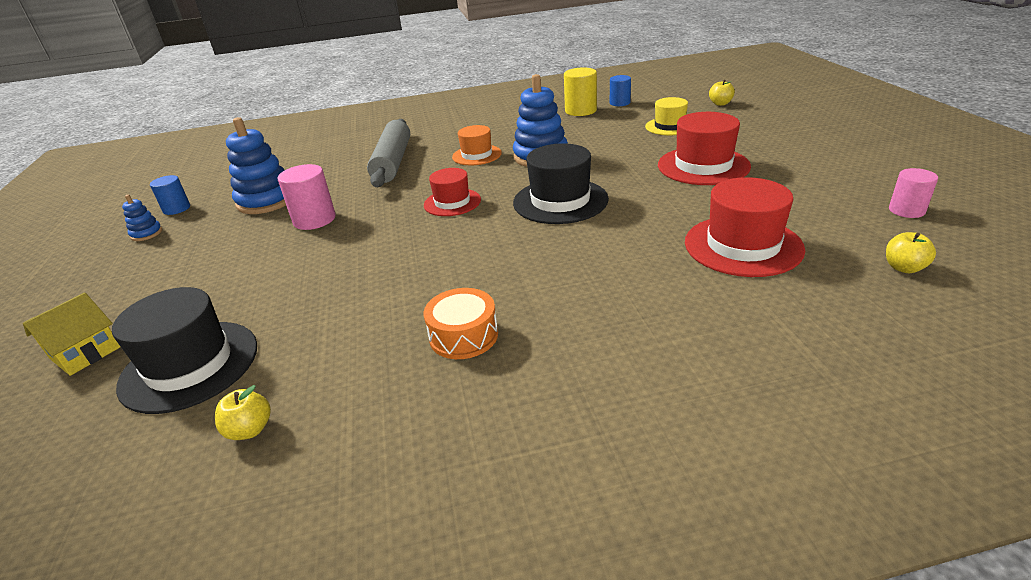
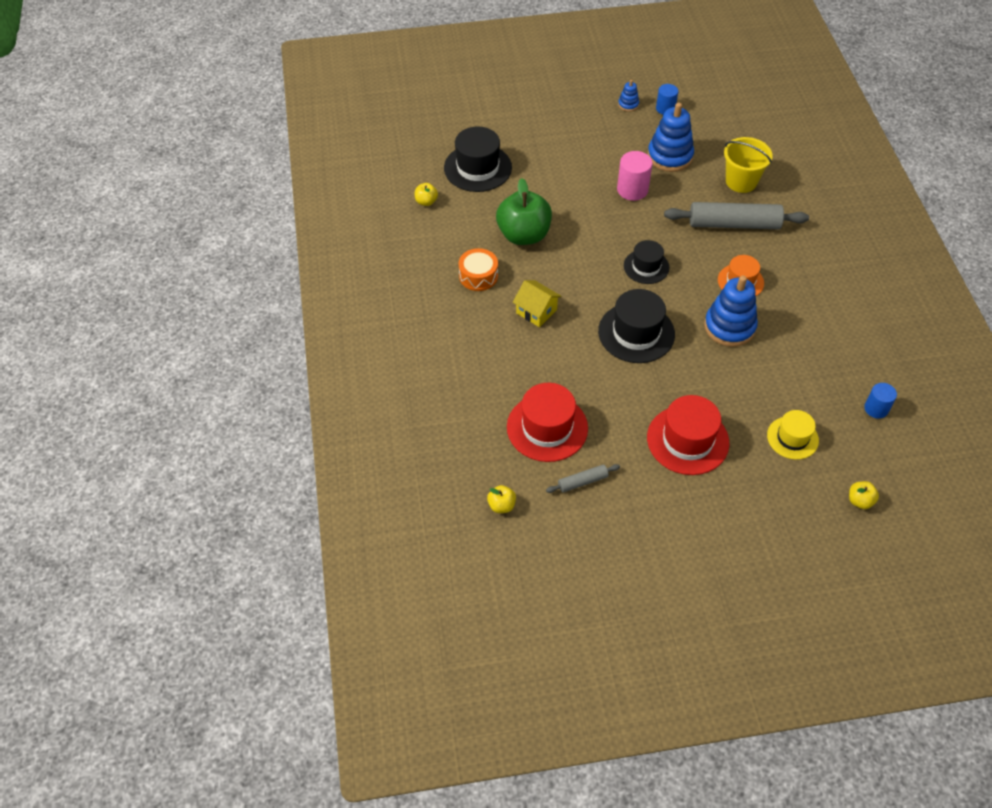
camera: 90 degrees right, 20 degrees up
(85, 353) = (497, 124): yellow house -> yellow house (536, 311)
(329, 162) = (741, 181): none -> yellow bucket
(377, 298) = (523, 235): none -> green apple
(452, 202) = (646, 267): red hat -> black hat
(580, 111) = (854, 370): yellow cylinder -> none
(808, 215) = (582, 481): none -> grey rolling pin
(906, 210) = (579, 547): pink cylinder -> none

